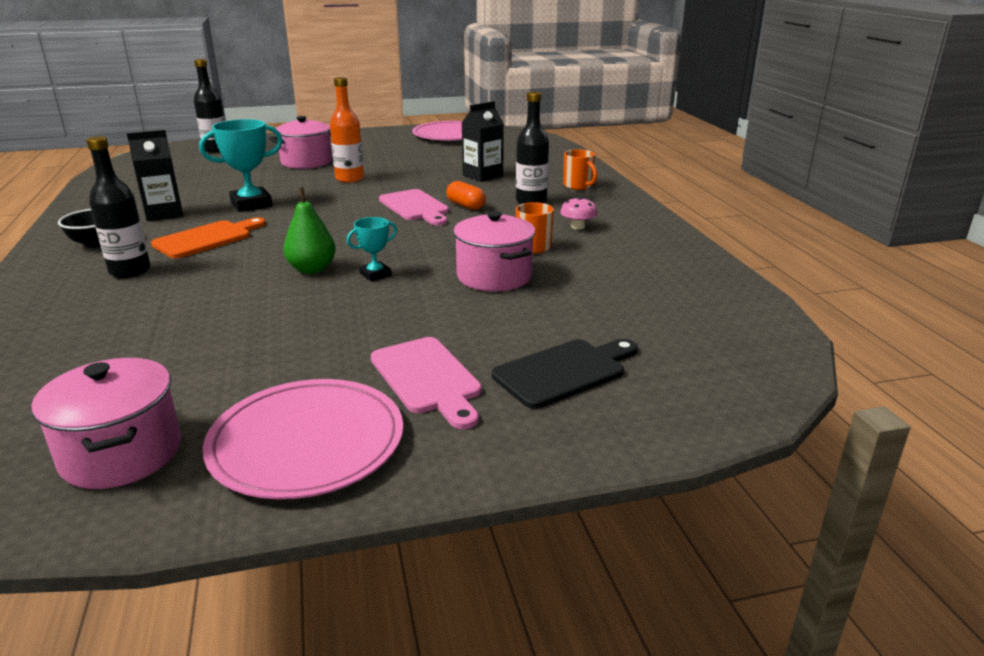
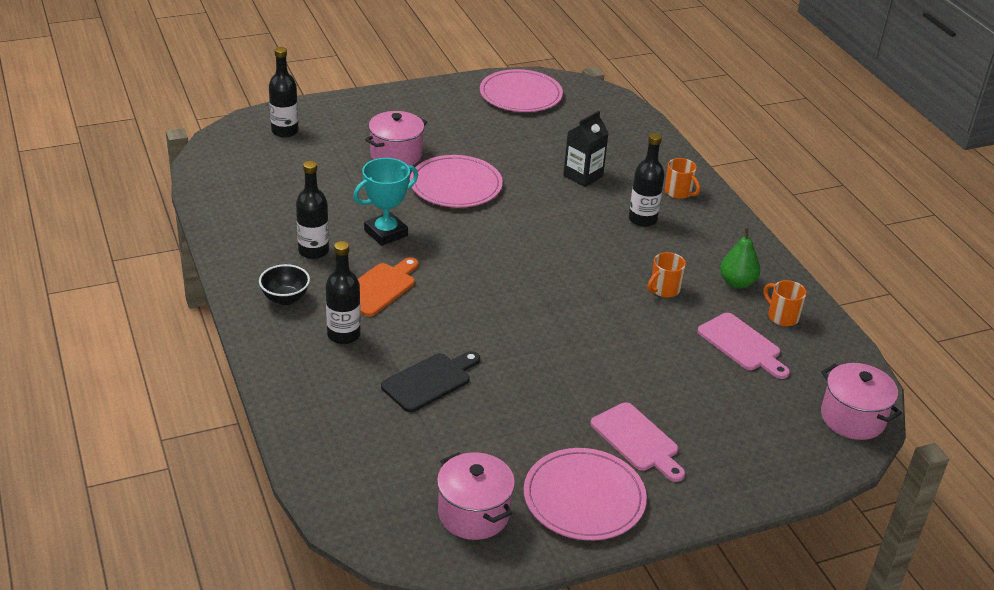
camera: 10 degrees left, 10 degrees up
(164, 214) = (313, 251): black carton -> black bottle
(312, 269) = (494, 326): green pear -> green pear (737, 283)
(349, 179) = (456, 185): orange bottle -> pink plate
(375, 274) = (549, 331): turquoise trophy -> none
(415, 207) = (541, 232): pink cutting board -> pink cutting board (742, 345)
(466, 206) = (586, 228): orange capsule -> none
(494, 276) = (645, 329): pink pot -> pink pot (852, 418)
(564, 371) = (727, 429): black cutting board -> black cutting board (429, 381)
(578, 227) = (694, 258): pink mushroom -> none
(671, 271) = (782, 316): none -> orange mug

